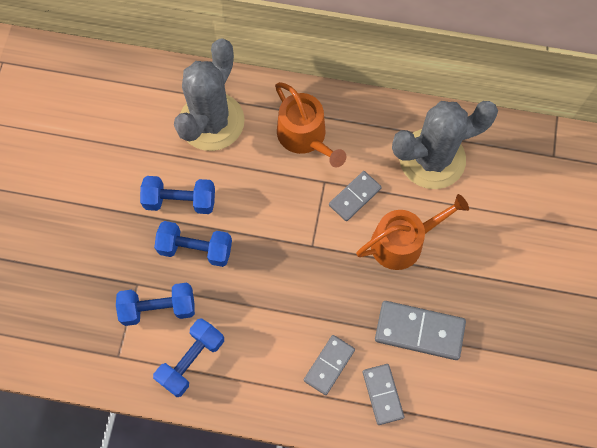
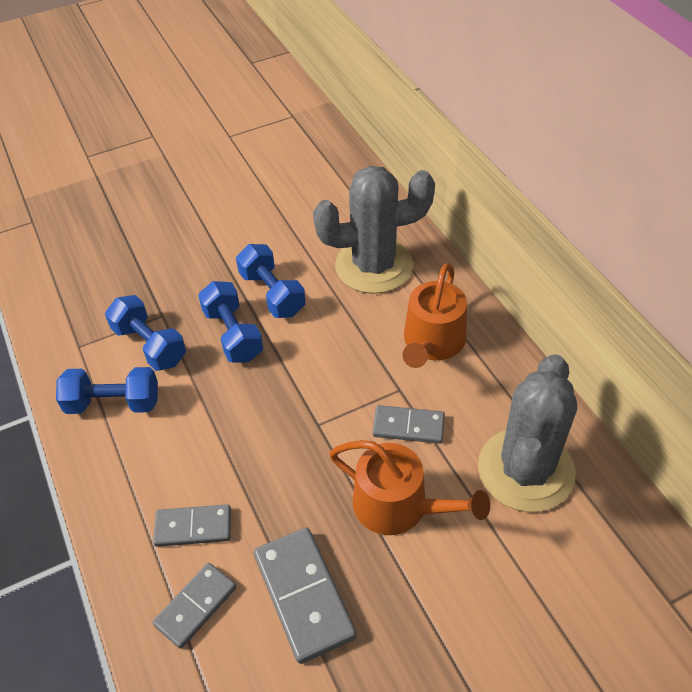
camera: 55 degrees right, 20 degrees down
(432, 159) = (526, 470): grey cactus -> grey cactus turned 75 degrees clockwise

